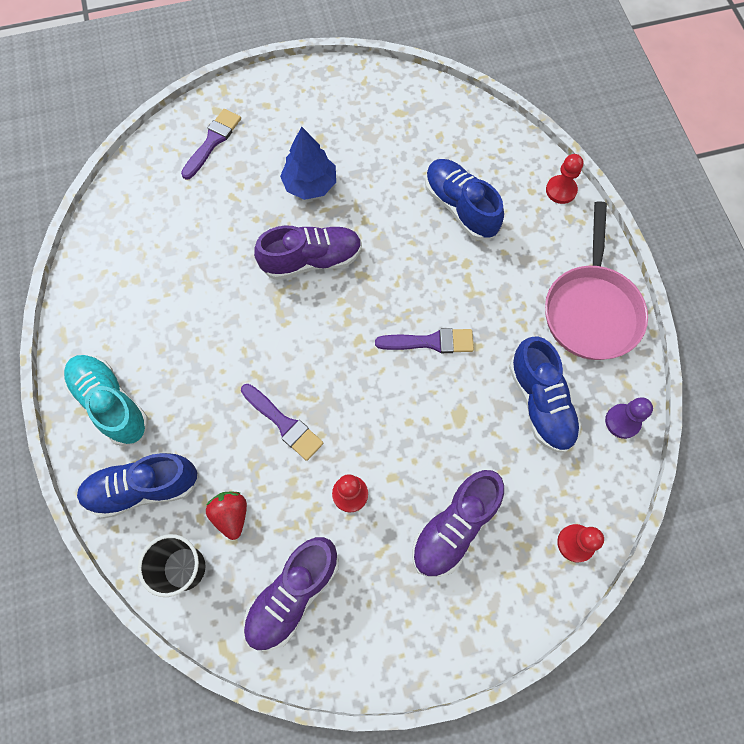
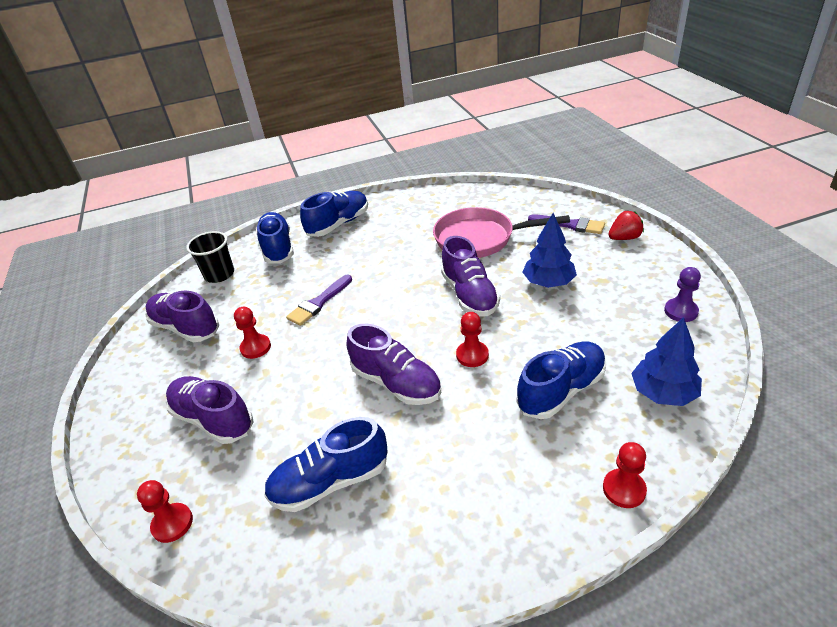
camera: 90 degrees right, 30 degrees down
(111, 403) = (338, 224): turquoise shoe -> blue shoe
(231, 515) = (251, 289): red strawberry -> red strawberry (624, 238)
(404, 270) = (472, 355): none -> red pawn
(430, 342) = (396, 383): purple brush -> purple shoe
(473, 138) = (663, 393): none -> blue tree
(591, 309) = (453, 532): pink pan -> pink pan (480, 239)
(622, 421) = (303, 572): purple pawn -> purple pawn (681, 311)

